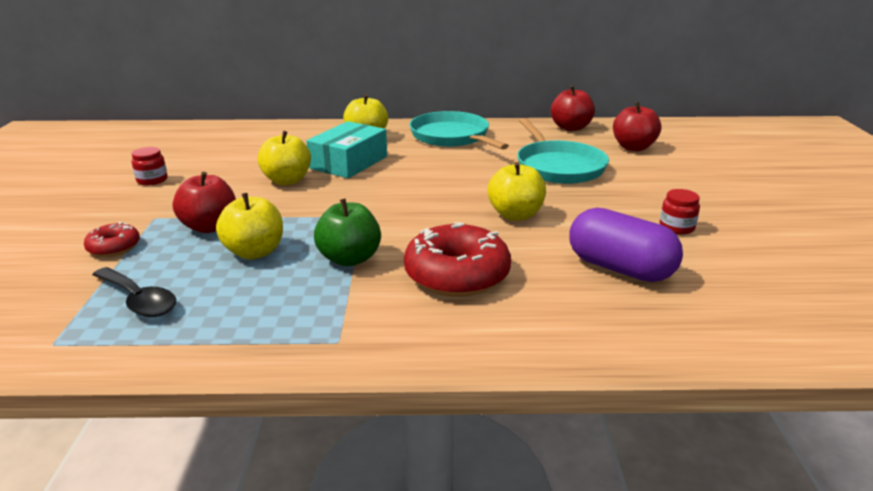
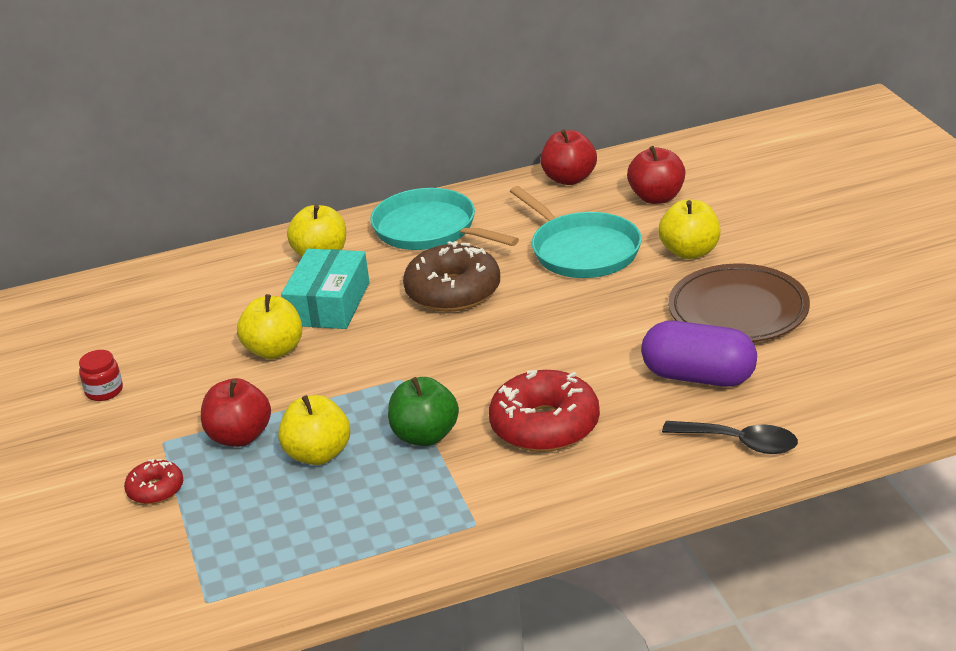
camera: 15 degrees left, 5 degrees up
(139, 300) = (246, 538): black spoon -> black spoon (740, 443)
(443, 172) = (453, 291): none -> brown donut
(515, 215) = (566, 335): yellow apple -> yellow apple (690, 252)
(676, 227) = (738, 310): red jar -> brown plate

